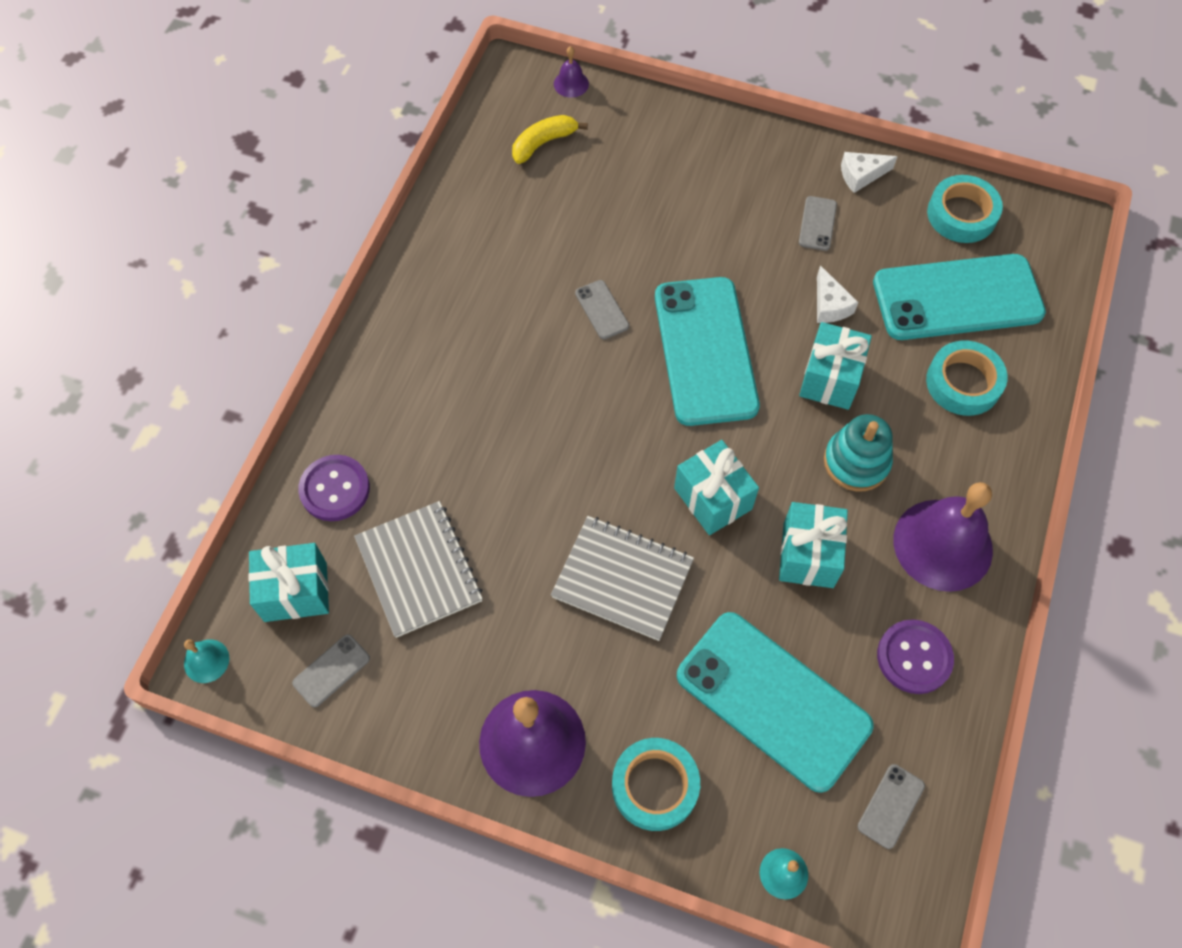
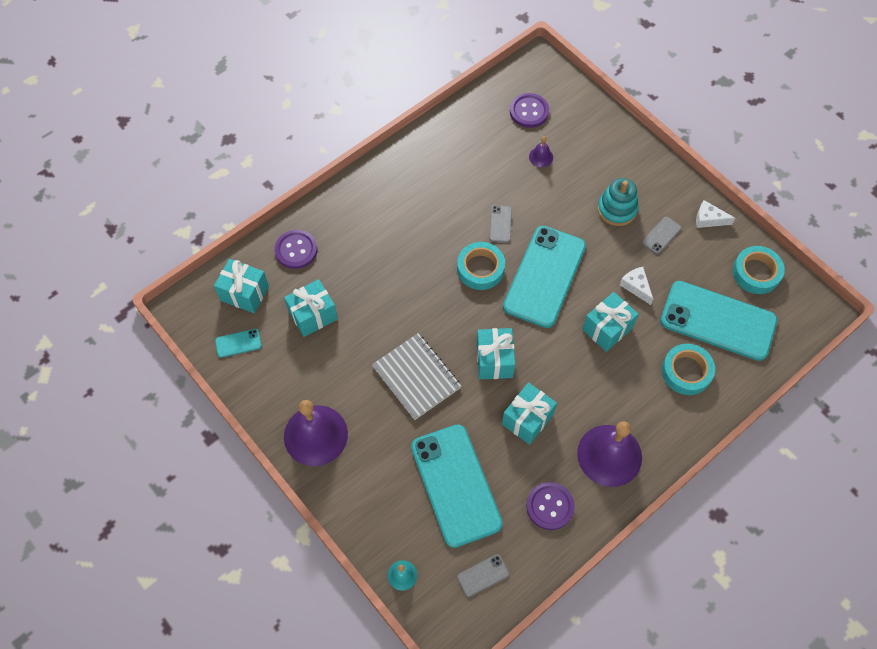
camera: 30 degrees right, 0 degrees up
(206, 661) = (181, 305): turquoise bell -> none
(331, 670) = (238, 343): grey phone -> turquoise phone
(419, 570) = (313, 315): grey notebook -> turquoise gift
(543, 143) = (529, 111): yellow banana -> purple button
(571, 84) = (568, 83): purple bell -> purple bell (541, 157)
(655, 786) = (364, 493): turquoise tape -> turquoise tape (480, 269)
(829, 305) = (636, 286): white cheese -> white cheese turned 135 degrees clockwise
(856, 462) = (590, 383): turquoise stacking toy -> turquoise stacking toy (617, 209)

